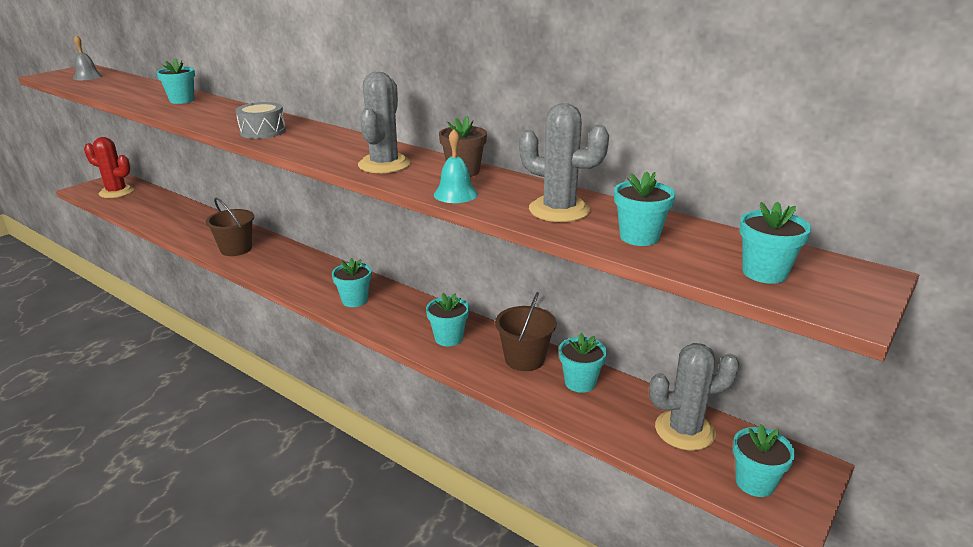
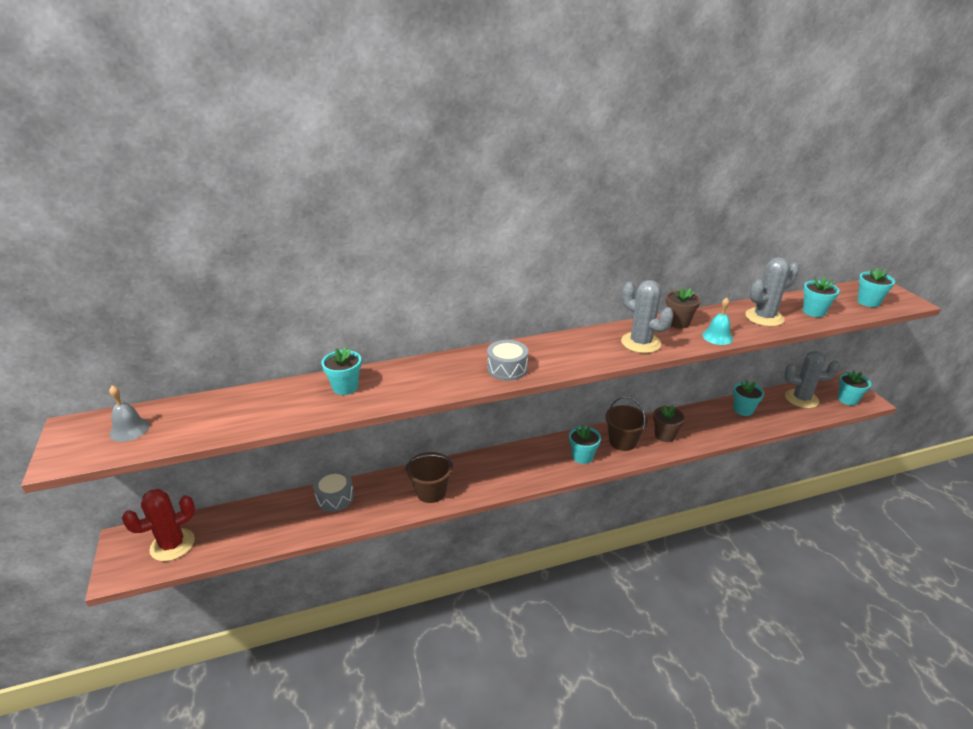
camera: 55 degrees left, 5 degrees up
(201, 219) = (335, 497): none -> grey drum
(448, 338) = (665, 435): turquoise flower pot -> brown flower pot
(524, 359) = (708, 418): brown bucket -> brown bucket (622, 441)
(684, 430) = (801, 399): grey cactus -> grey cactus turned 75 degrees clockwise

